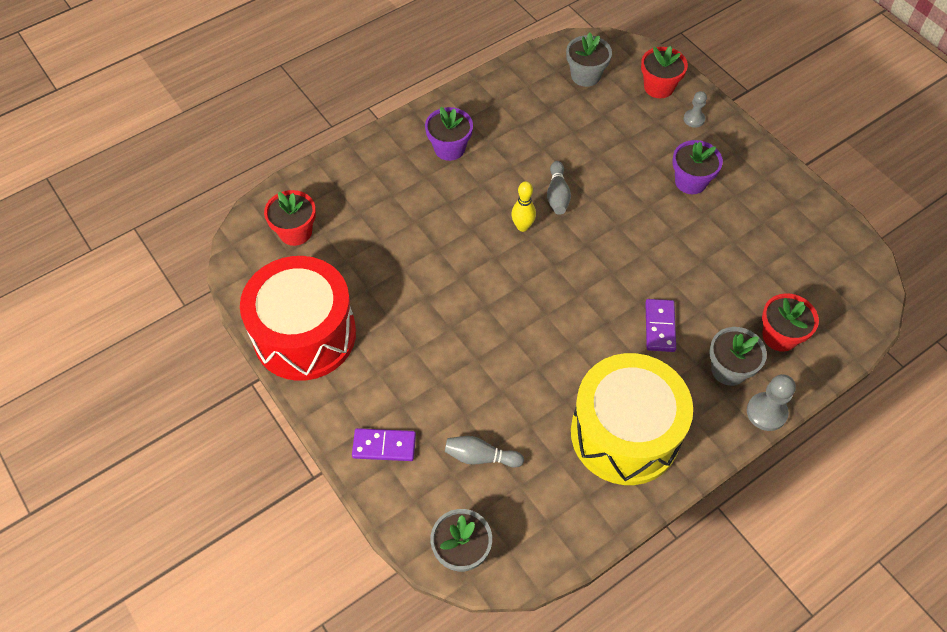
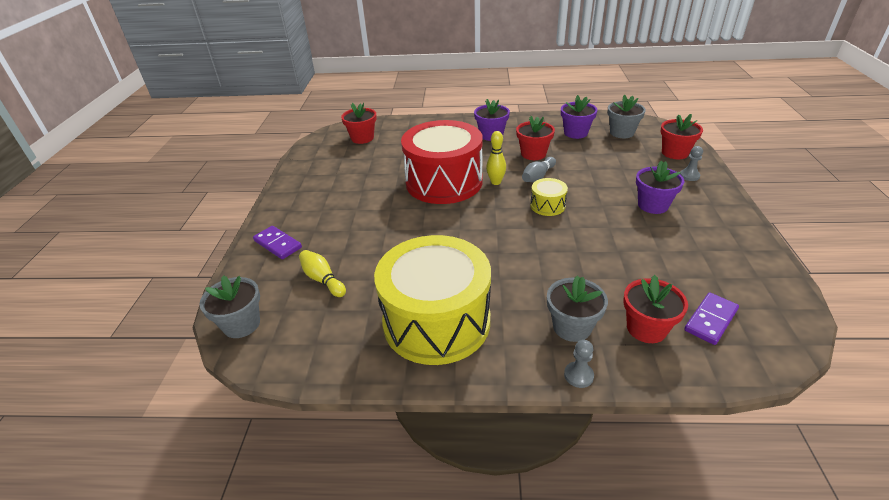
camera: 40 degrees right, 20 degrees down
(304, 334) = (309, 177): red drum -> red drum (444, 182)
(480, 457) = (323, 280): grey bowling pin -> yellow bowling pin
(523, 159) = (533, 154): none -> red flower pot
(538, 99) = (575, 133): none -> purple flower pot
(600, 234) = (547, 205): none -> yellow drum
(659, 326) = (538, 272): purple domino -> purple domino (710, 320)
(766, 412) = (578, 375): grey pawn -> grey pawn, size x0.64

